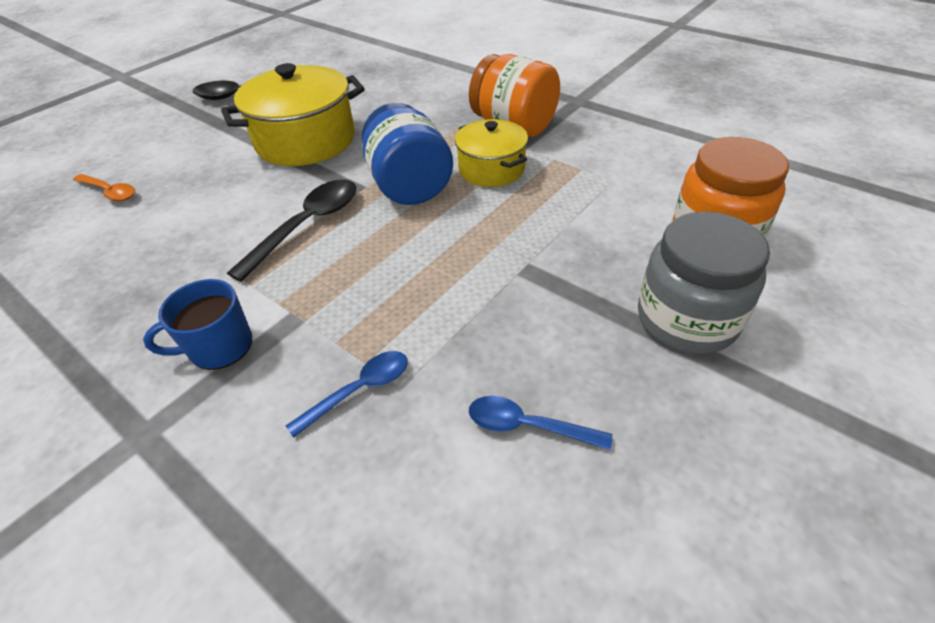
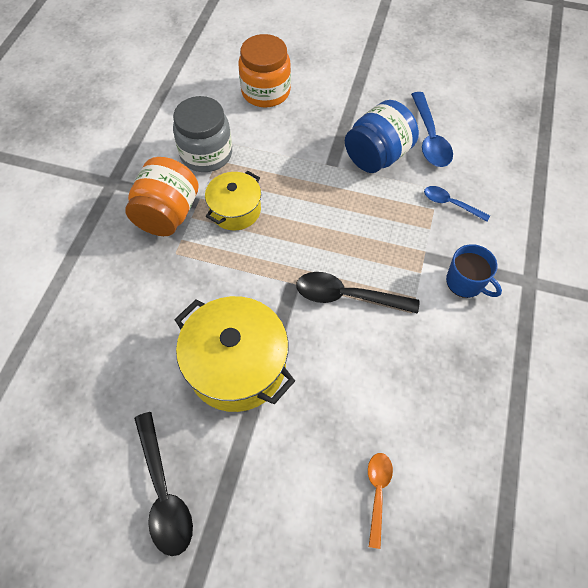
camera: 115 degrees left, 15 degrees up
(409, 186) = (276, 253): blue jar -> blue jar (377, 156)
(528, 426) = (429, 137): blue spoon -> blue spoon, size x1.62
(686, 319) = (337, 96): grey jar -> grey jar (206, 154)

